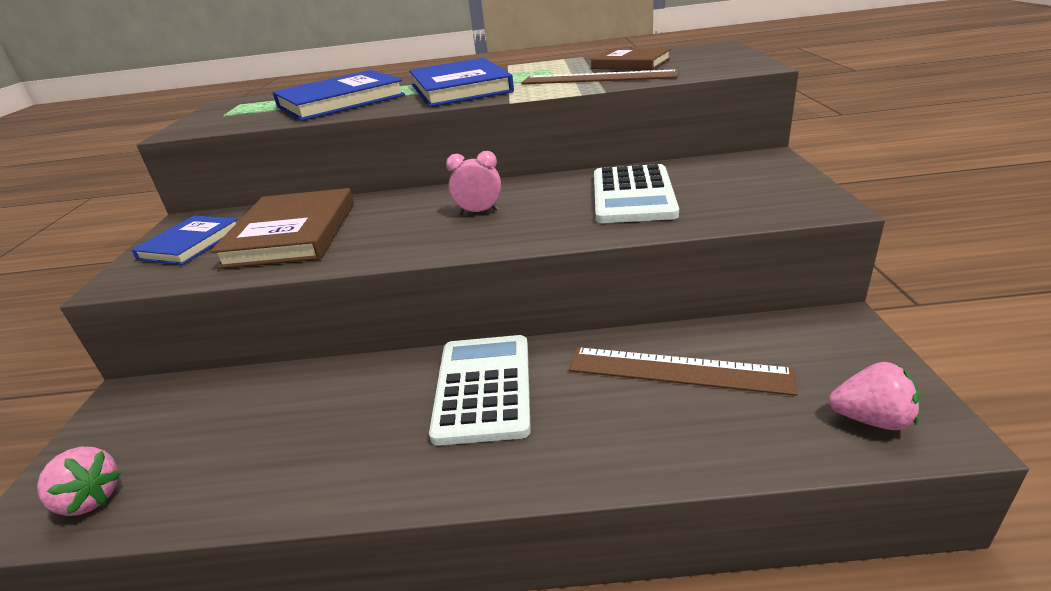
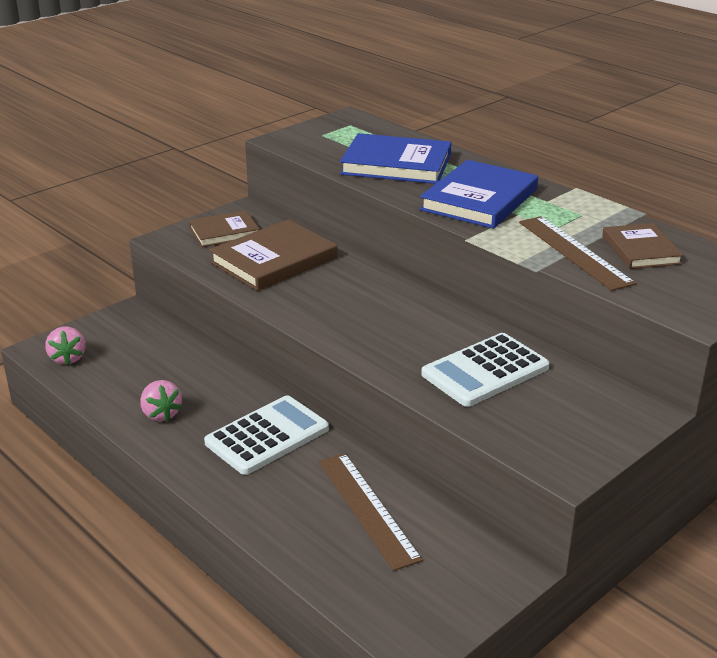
camera: 45 degrees right, 0 degrees up
(190, 244) = (224, 232): blue book -> brown book
(479, 211) = (382, 315): pink clock -> none
(871, 419) = (400, 611): pink strawberry -> pink strawberry (161, 414)

